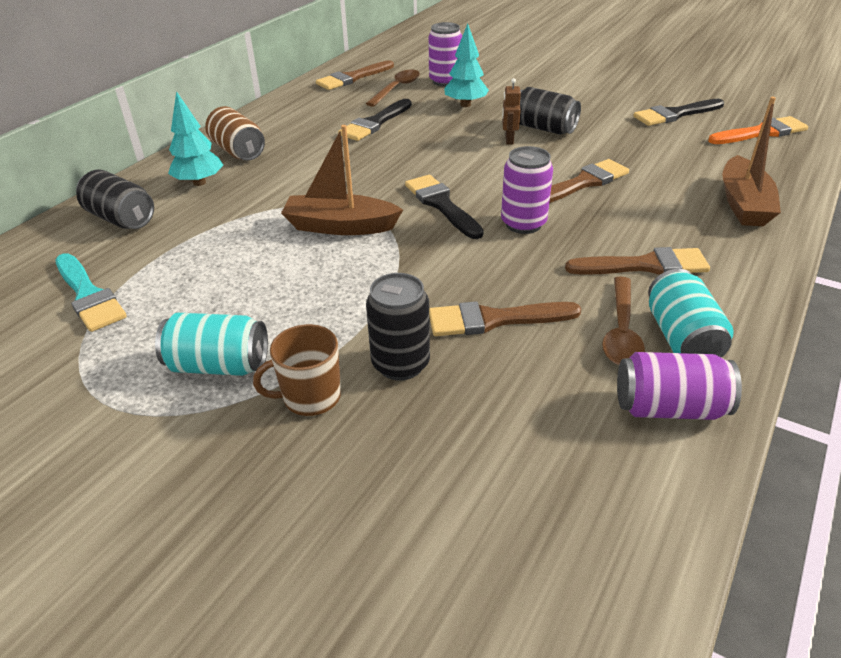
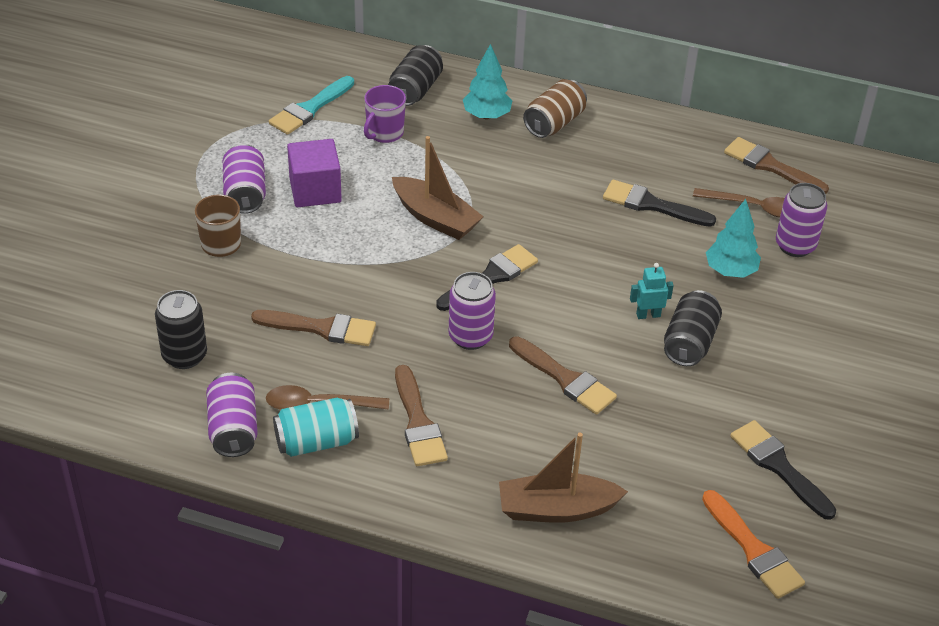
camera: 75 degrees right, 5 degrees up
(179, 245) = (384, 133): none -> purple mug
(218, 365) = (245, 193): turquoise can -> purple can
(249, 304) = (315, 190): none -> purple cube
(340, 226) = (435, 218): brown boat -> brown boat turned 135 degrees clockwise
(400, 364) = (260, 282): black can -> black can (184, 356)
(495, 319) = (320, 328): brown brush -> brown brush turned 120 degrees clockwise
(509, 140) = (648, 315): brown robot -> turquoise robot

